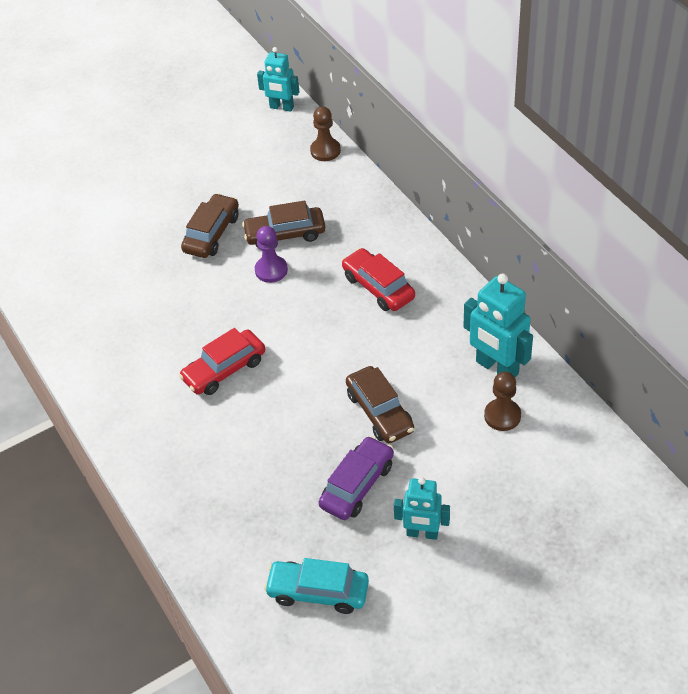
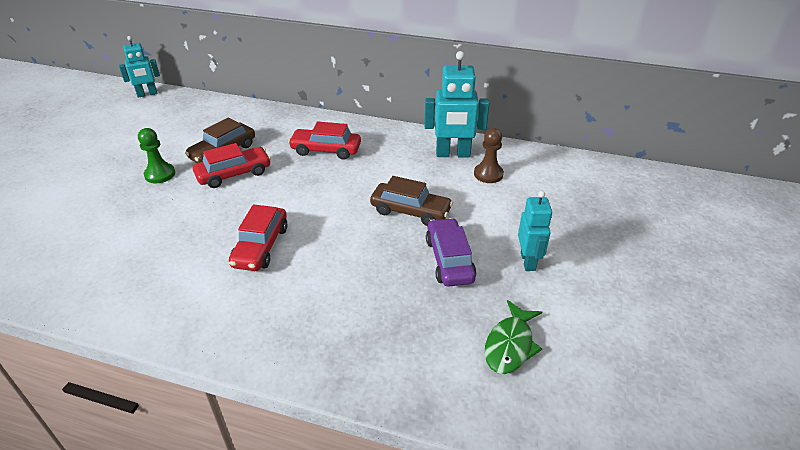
camera: 45 degrees left, 10 degrees down
(212, 233) = (160, 174): brown car -> green pawn
(271, 270) = (234, 174): purple pawn -> red car
(318, 592) = (510, 345): turquoise car -> green fish
(325, 151) = (206, 103): brown pawn -> none
(422, 533) = (528, 261): turquoise robot -> turquoise robot turned 60 degrees counterclockwise

